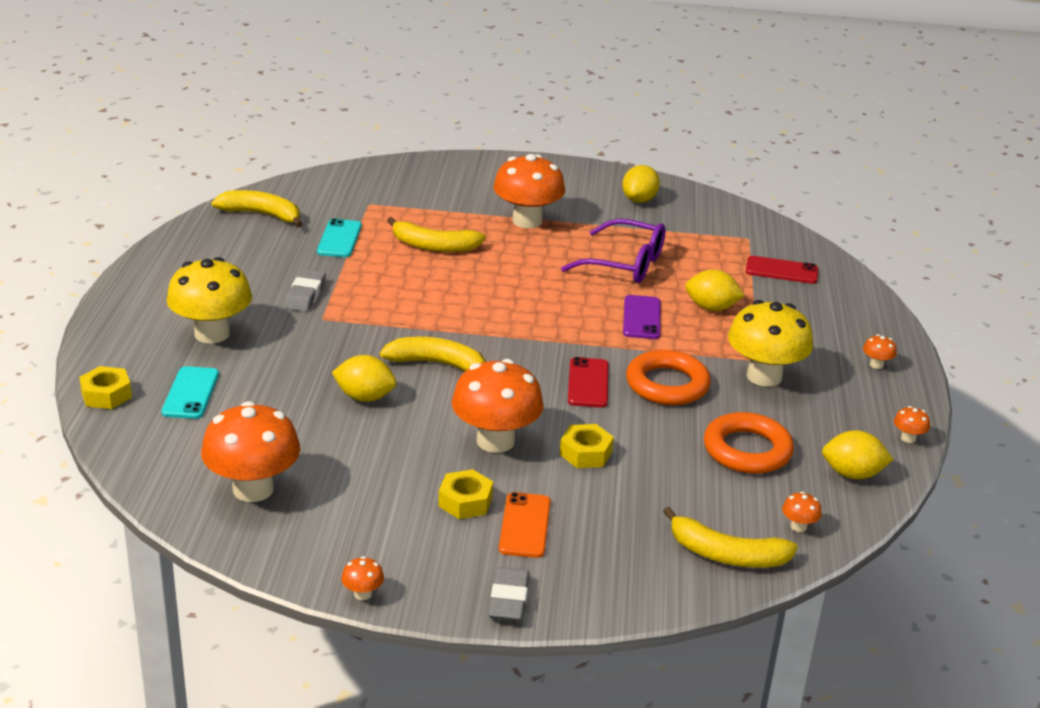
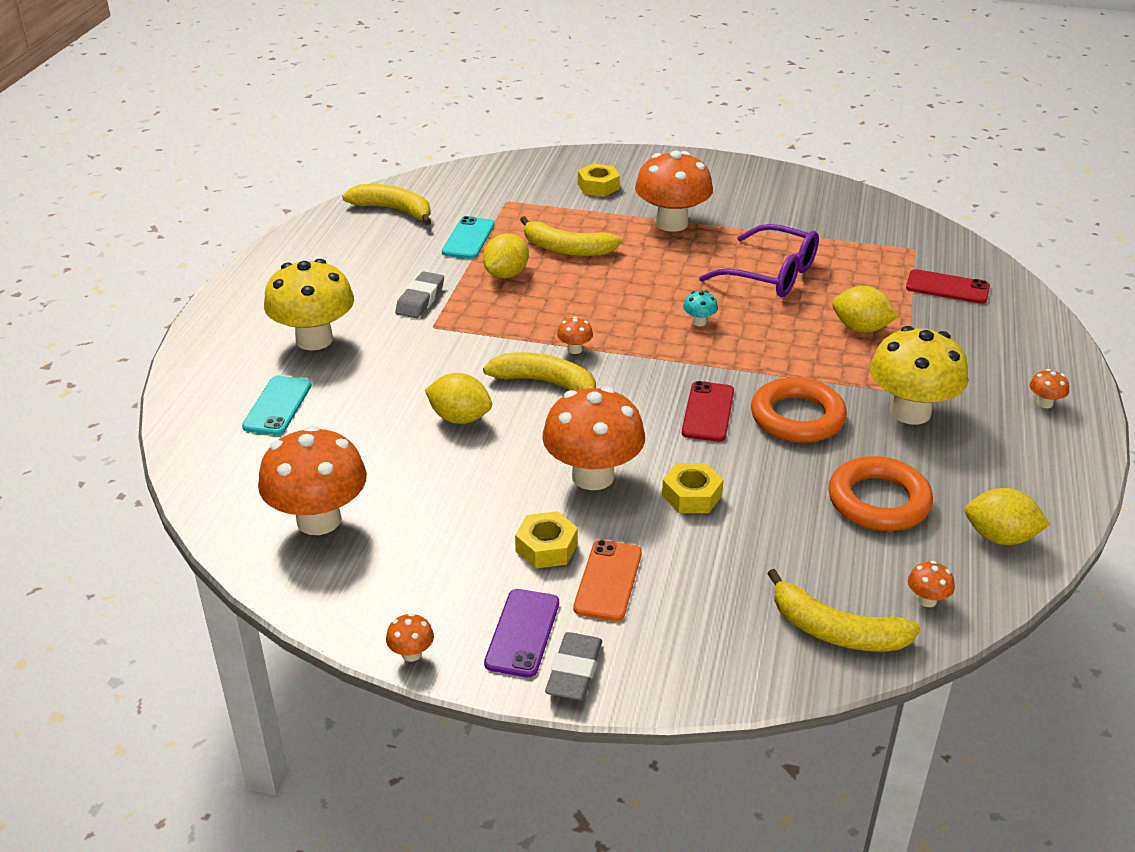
camera: 10 degrees right, 5 degrees up
(106, 395) = (191, 404): yellow nut -> yellow nut (598, 186)
(567, 307) = (699, 322): none -> turquoise mushroom
(639, 200) = (798, 202): yellow lemon -> yellow lemon (506, 274)
(641, 318) = (780, 337): purple phone -> purple phone (522, 633)
(908, 438) = (1072, 496): orange mushroom -> orange mushroom (575, 349)

